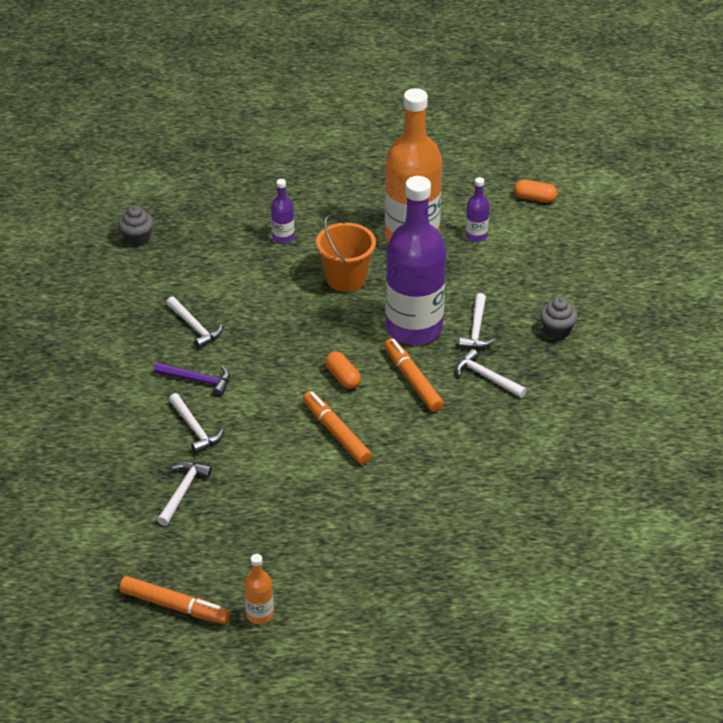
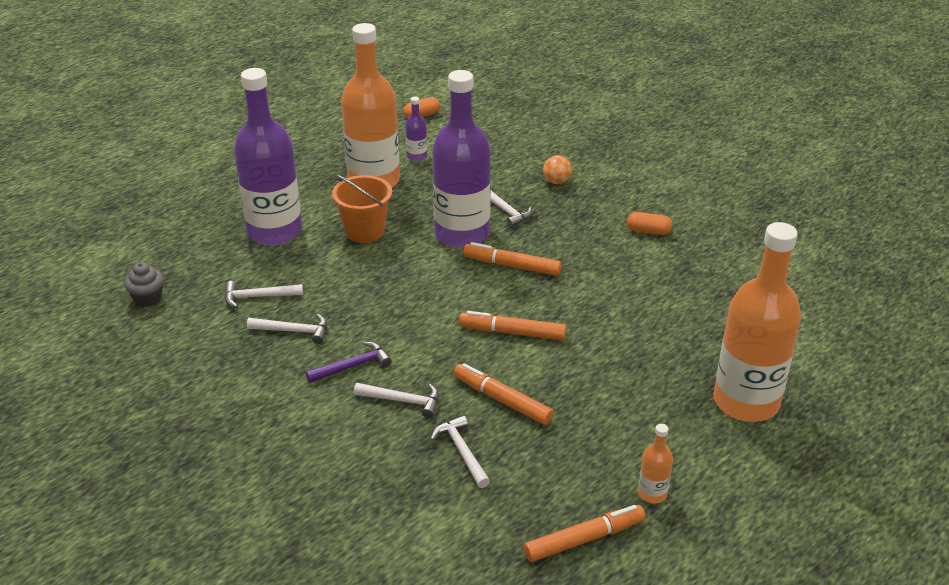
camera: 45 degrees left, 5 degrees down
(258, 476) = (502, 400): none -> orange marker
(283, 237) = (274, 231): purple bottle -> purple bottle, size x2.45
(342, 377) = (461, 294): orange capsule -> orange capsule (648, 231)
(424, 607) = (746, 401): none -> orange bottle
(486, 377) = (556, 234): white hammer -> white hammer (258, 297)
(557, 331) = (556, 181): grey cupcake -> orange ball

